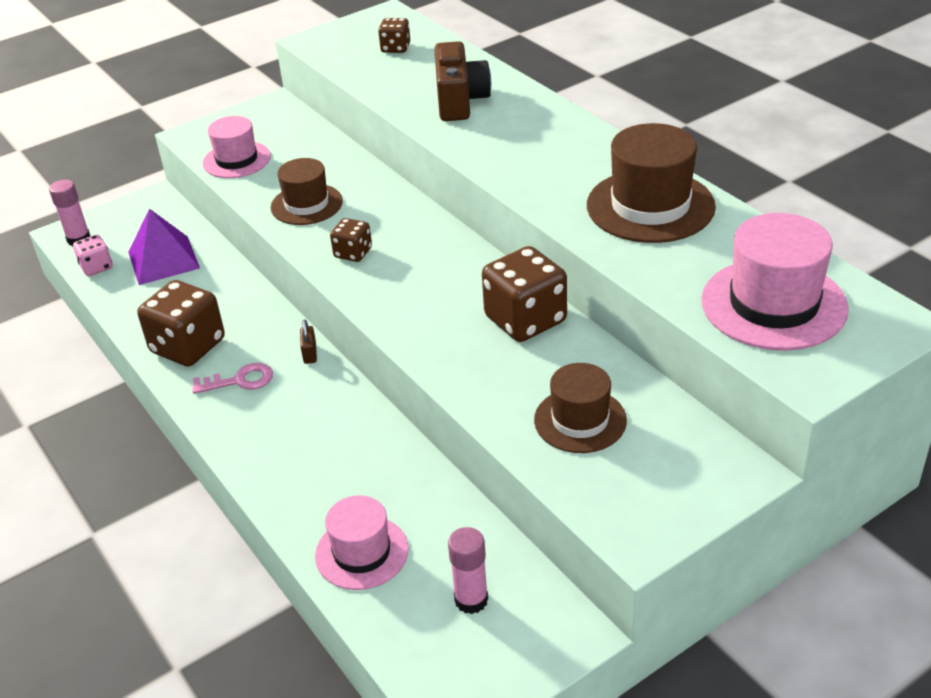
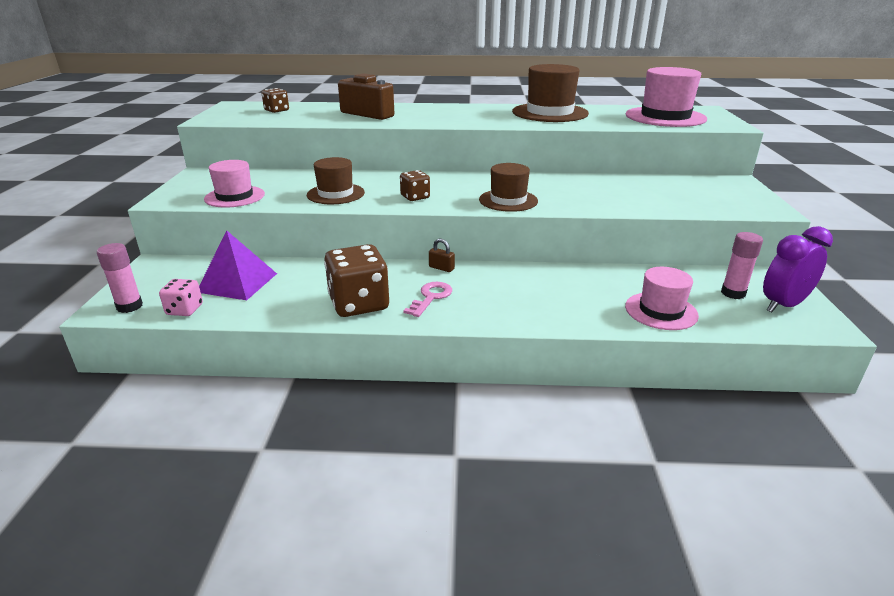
camera: 55 degrees left, 10 degrees down
(480, 656) = (783, 305): none -> purple clock
(525, 320) = (555, 182): brown dice -> none
(580, 420) = (660, 195): brown hat -> brown hat (508, 200)

